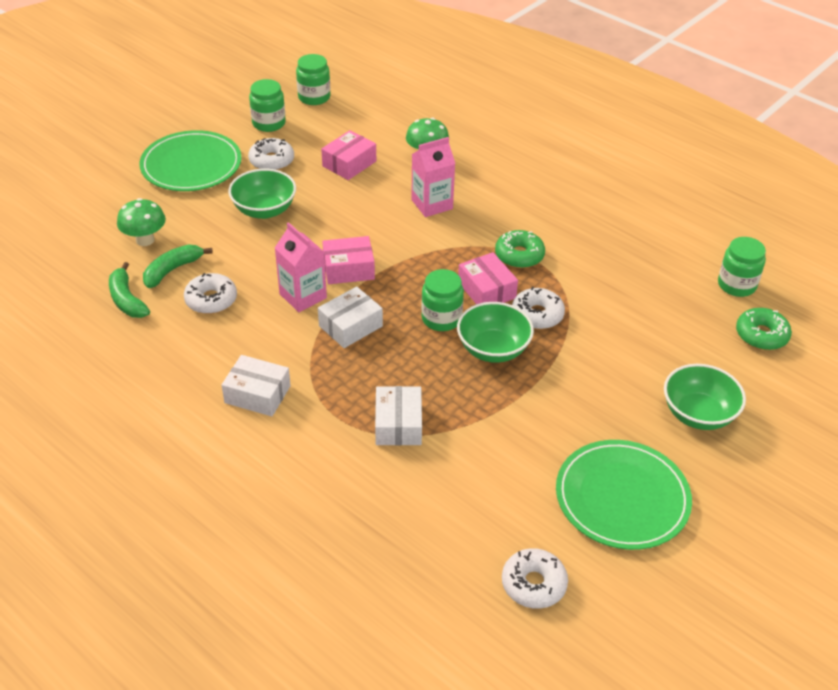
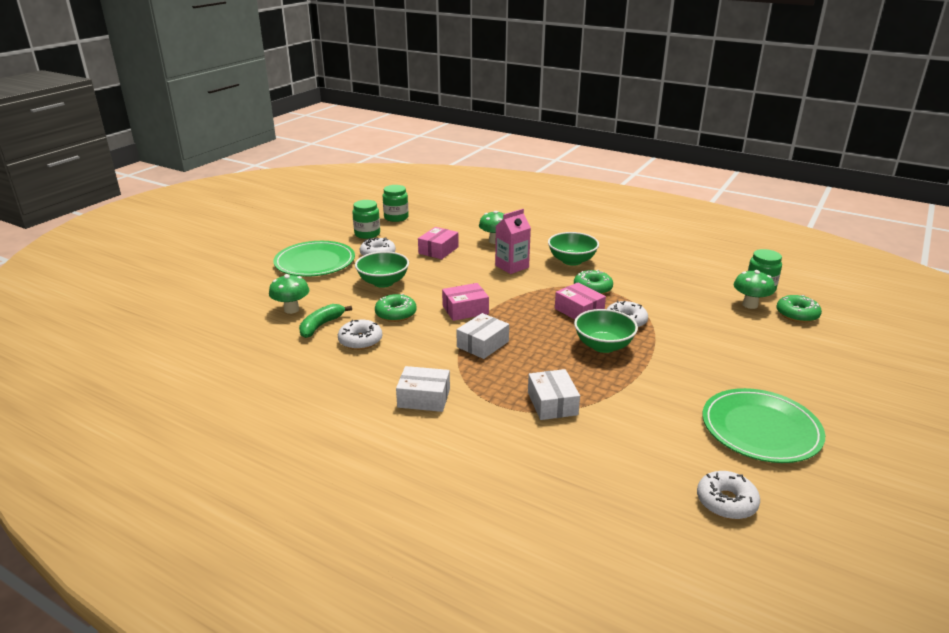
camera: 10 degrees left, 15 degrees down
(127, 300) = (288, 348): green banana -> none
(264, 264) = (396, 314): none -> green donut
(303, 296) = (435, 330): pink carton -> none
(441, 319) = (553, 332): green jar -> none
(698, 414) = (783, 367): green bowl -> green bowl (572, 261)
(708, 310) = (750, 305): none -> green mushroom

